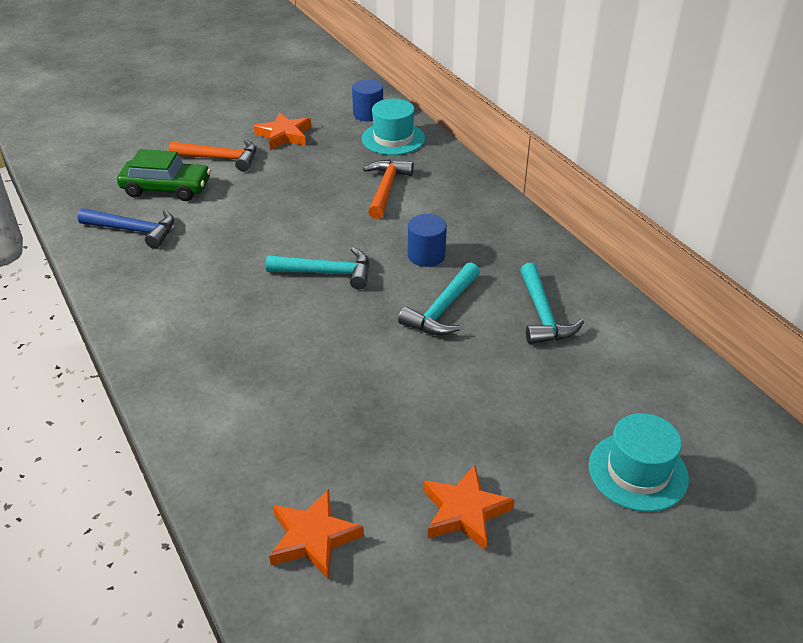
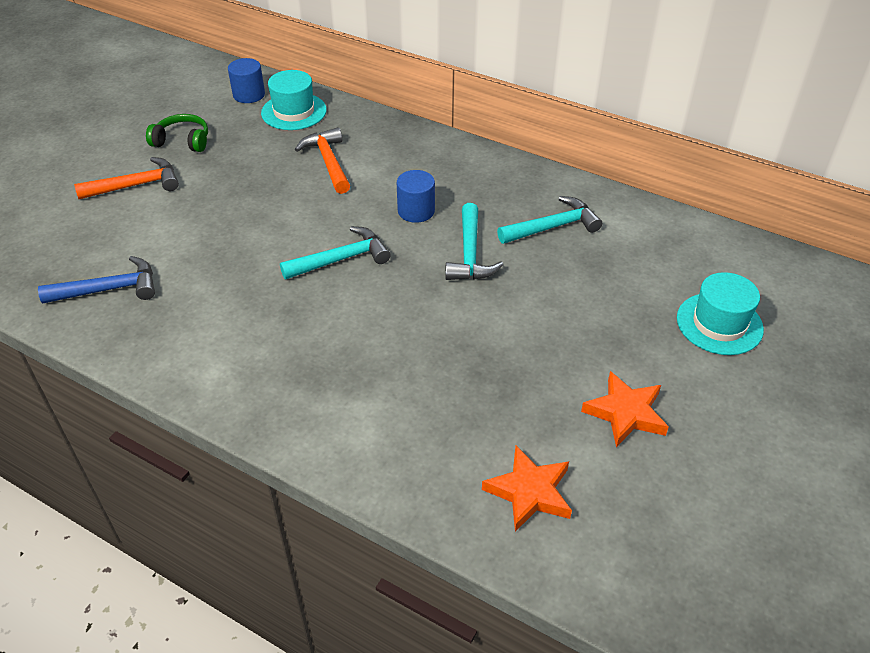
camera: 30 degrees left, 5 degrees up
(166, 188) = (105, 235): green car -> none
(284, 135) = (182, 141): orange star -> green headphones
(543, 315) = (553, 227): turquoise hammer -> turquoise hammer turned 75 degrees counterclockwise

